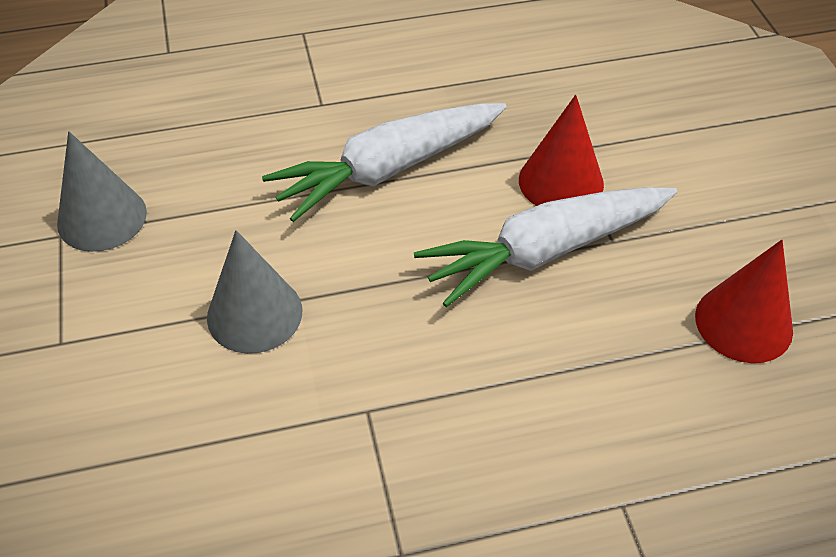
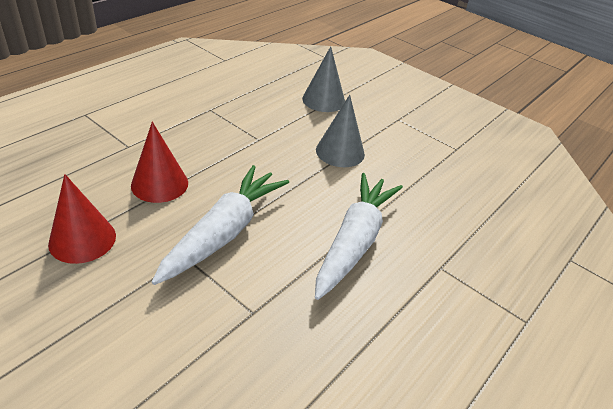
camera: 140 degrees right, 10 degrees down
(102, 218) = (452, 160): grey cone -> grey cone (323, 100)
(561, 182) = (242, 282): red cone -> red cone (159, 184)

